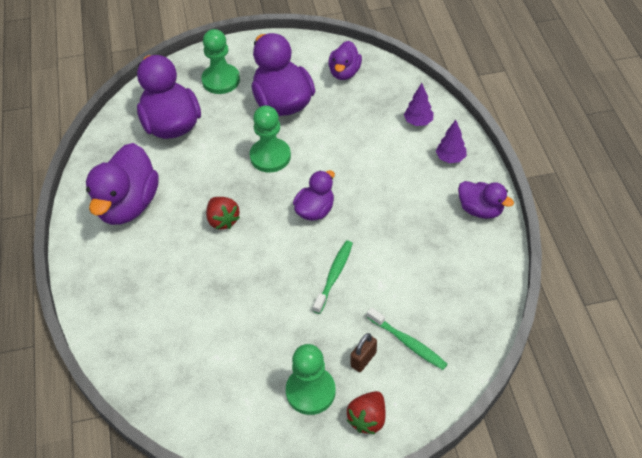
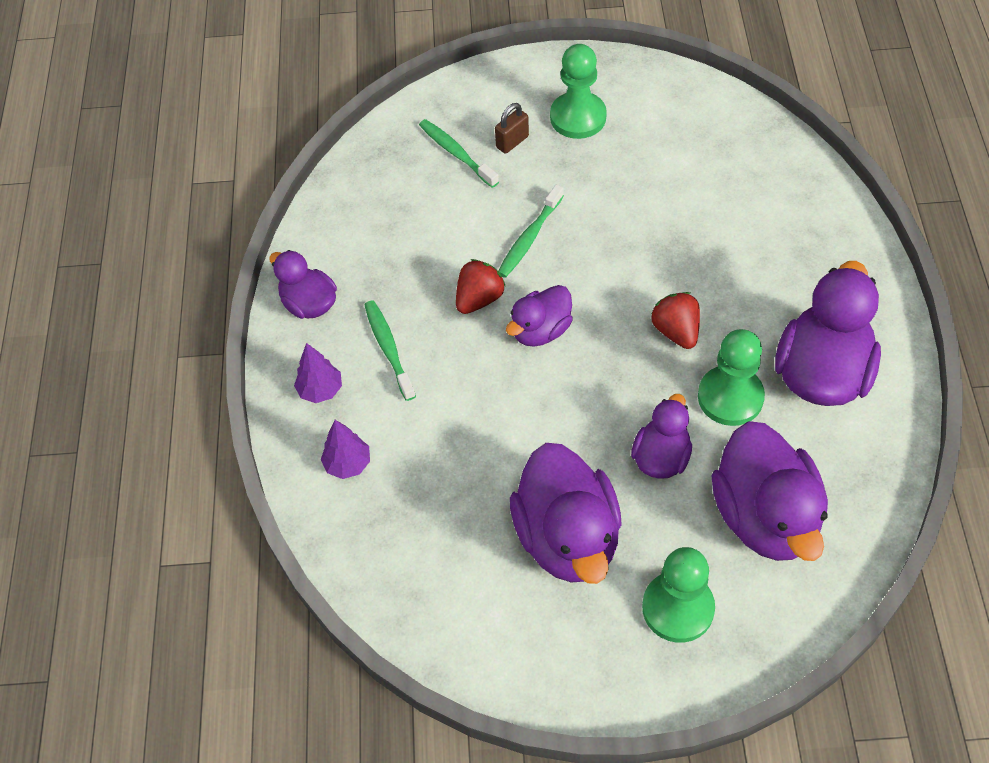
camera: 170 degrees left, 5 degrees up
(270, 156) = (598, 429): green pawn -> green pawn (730, 397)
(344, 72) = (446, 592): purple duck -> purple duck (661, 457)
(367, 419) = (520, 87): red strawberry -> red strawberry (479, 299)
(414, 187) = (389, 349): none -> green toothbrush

